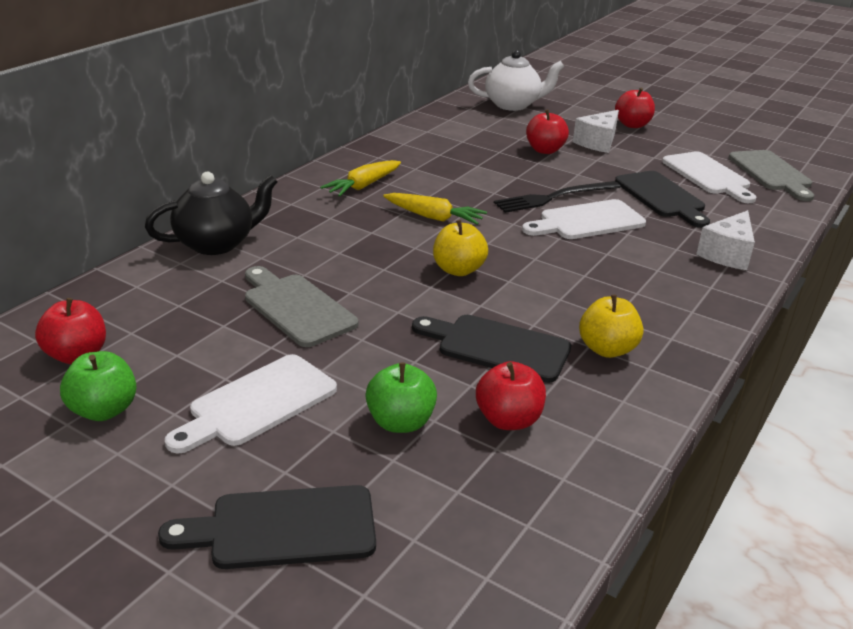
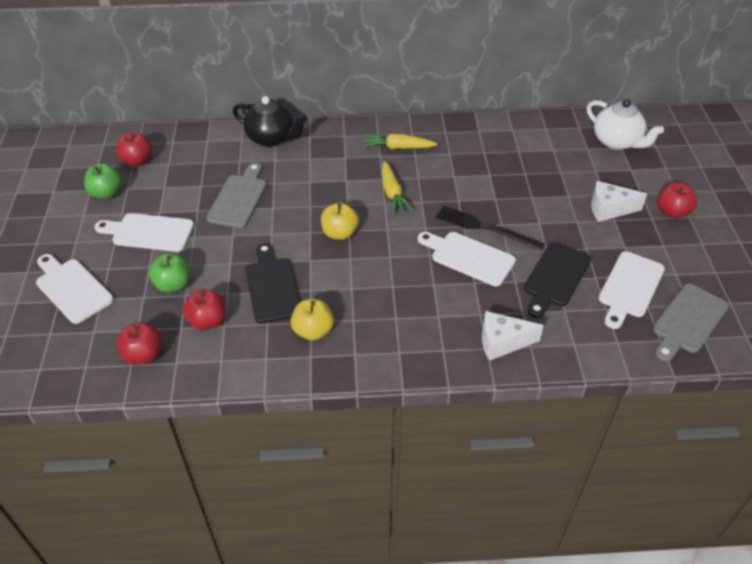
camera: 55 degrees right, 15 degrees up
(283, 528) = (72, 288): black cutting board -> white cutting board
(545, 150) = (557, 191): red apple -> red apple (144, 355)

